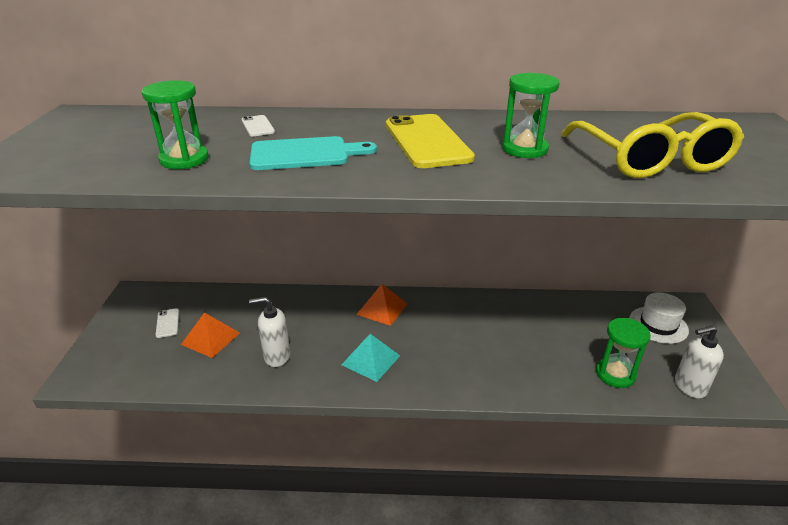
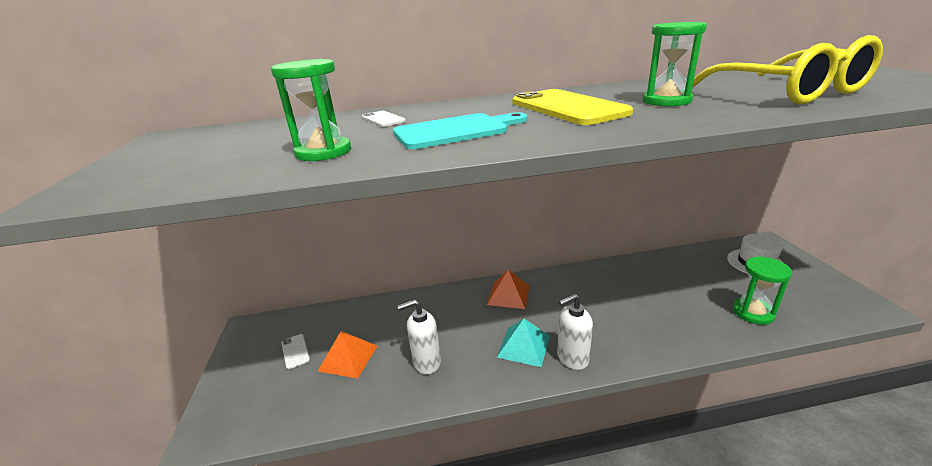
camera: 10 degrees left, 5 degrees down
(689, 386) = (821, 310): white soap dispenser -> white soap dispenser (572, 358)

